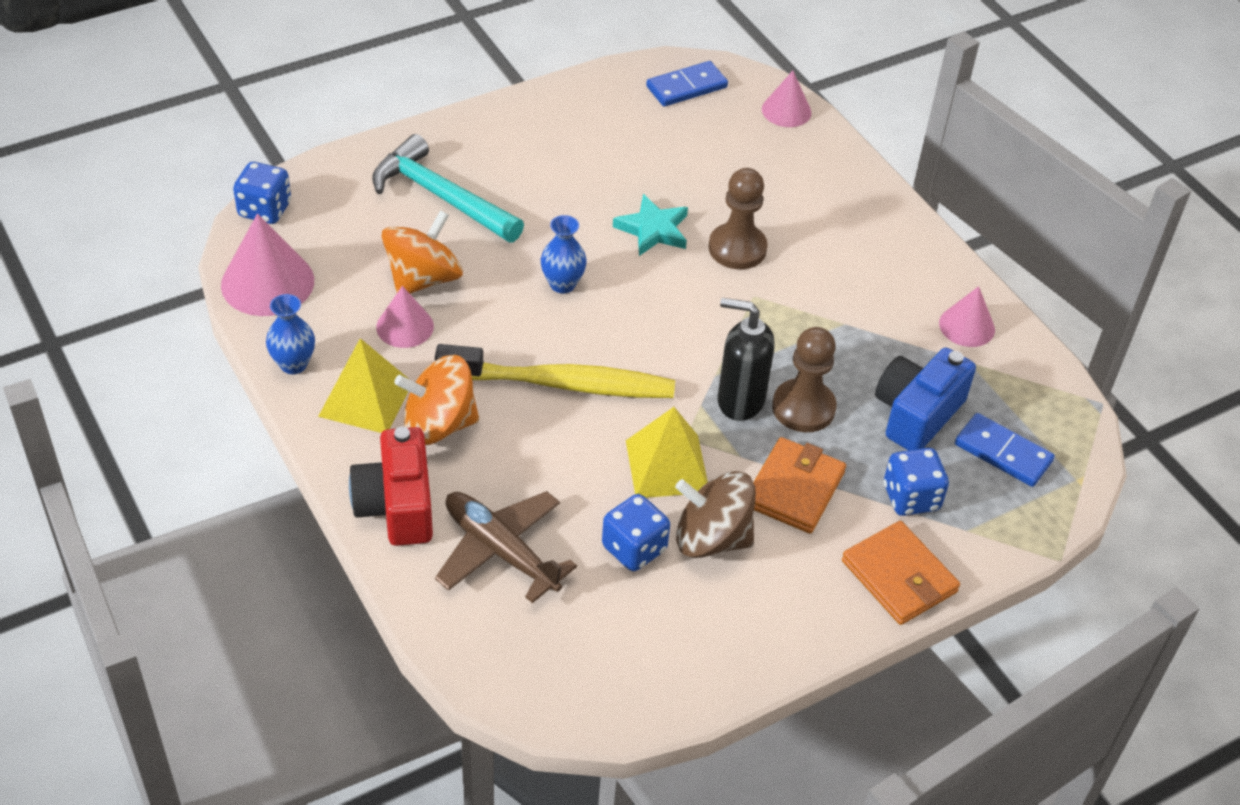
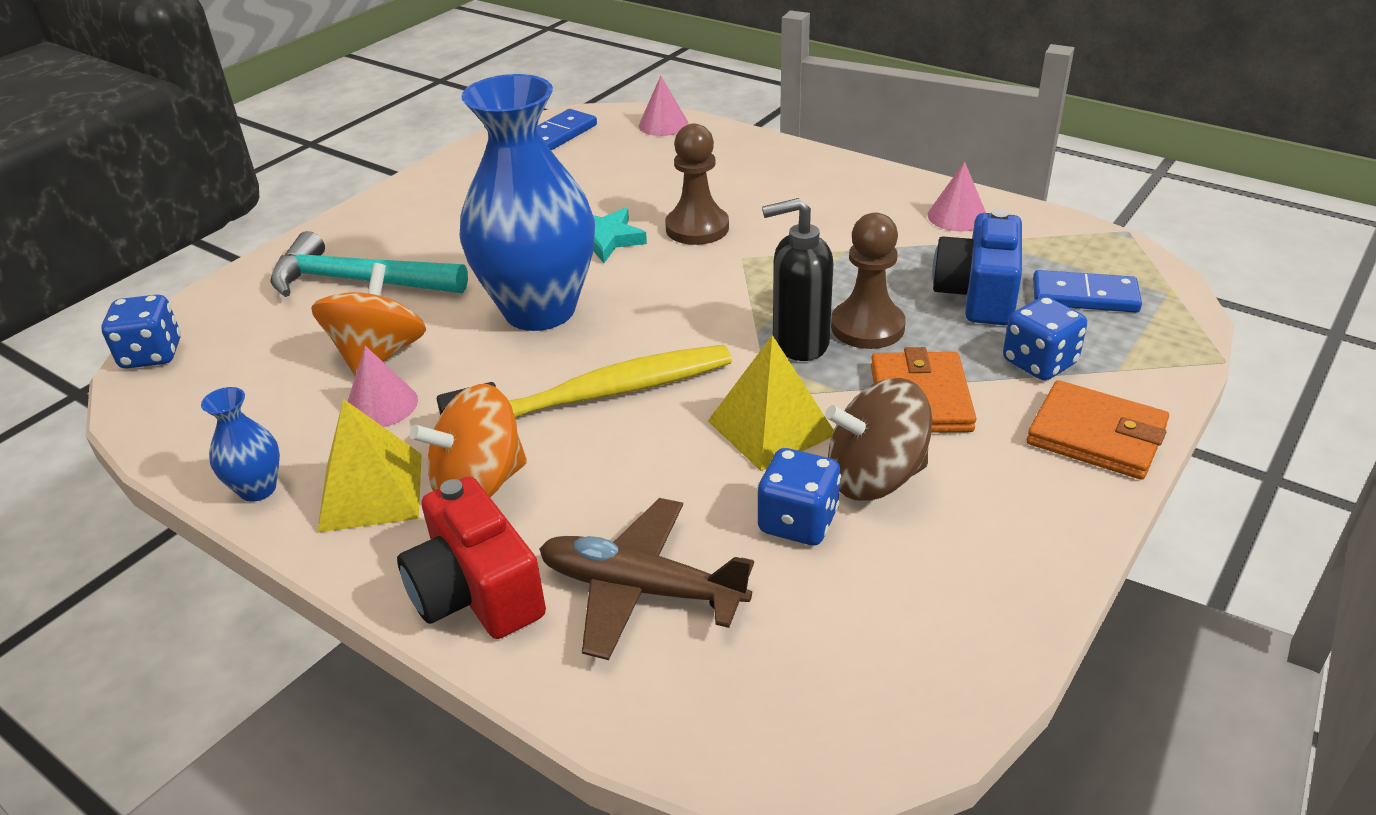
camera: 20 degrees left, 10 degrees down
(267, 282) = (185, 420): pink cone -> none
(562, 284) = (539, 310): blue vase -> blue vase, size x2.41

